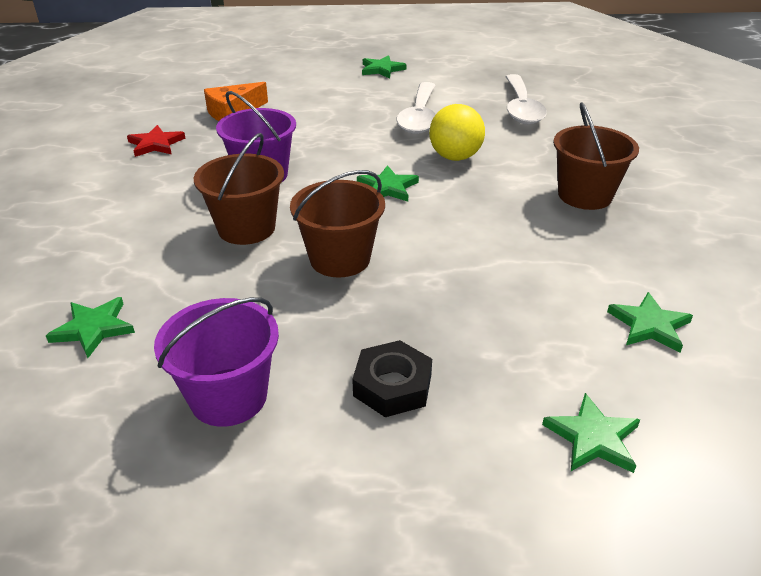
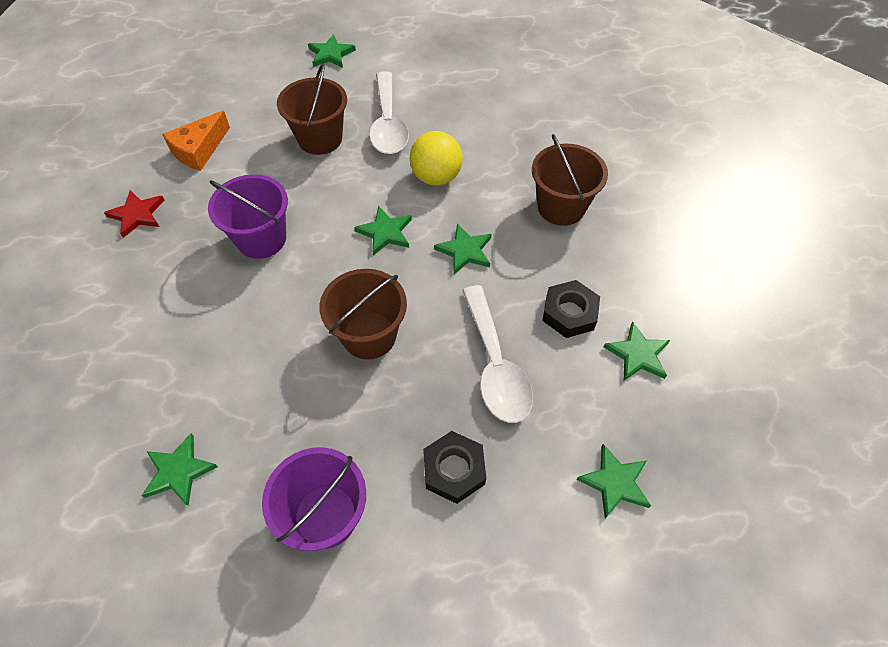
camera: 15 degrees left, 20 degrees up
(246, 228) = (271, 315): brown bucket -> brown bucket (320, 139)
(467, 212) = (465, 251): none -> green star
(521, 108) = (481, 93): white spoon -> white spoon (495, 365)
(573, 277) = (569, 313): none -> black nut

